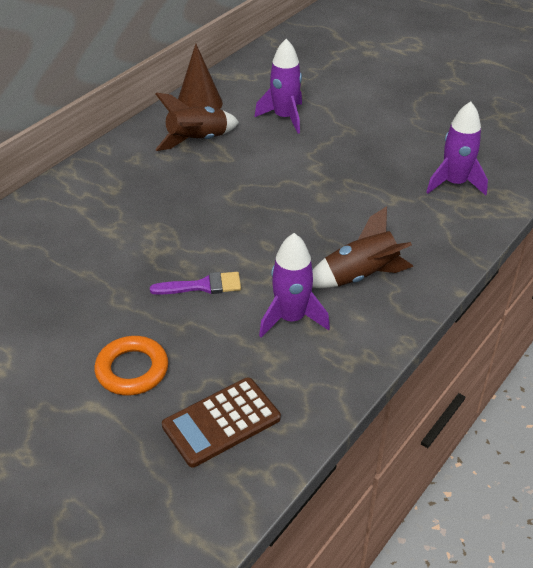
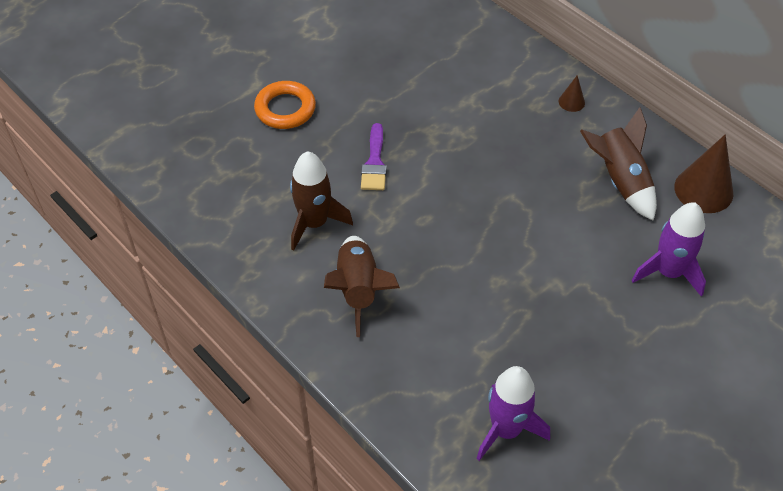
camera: 100 degrees right, 10 degrees up
(106, 169) = (571, 102): none -> brown cone
(221, 422) = (212, 159): brown calculator -> none
(291, 318) = (314, 223): purple rocket -> brown rocket

